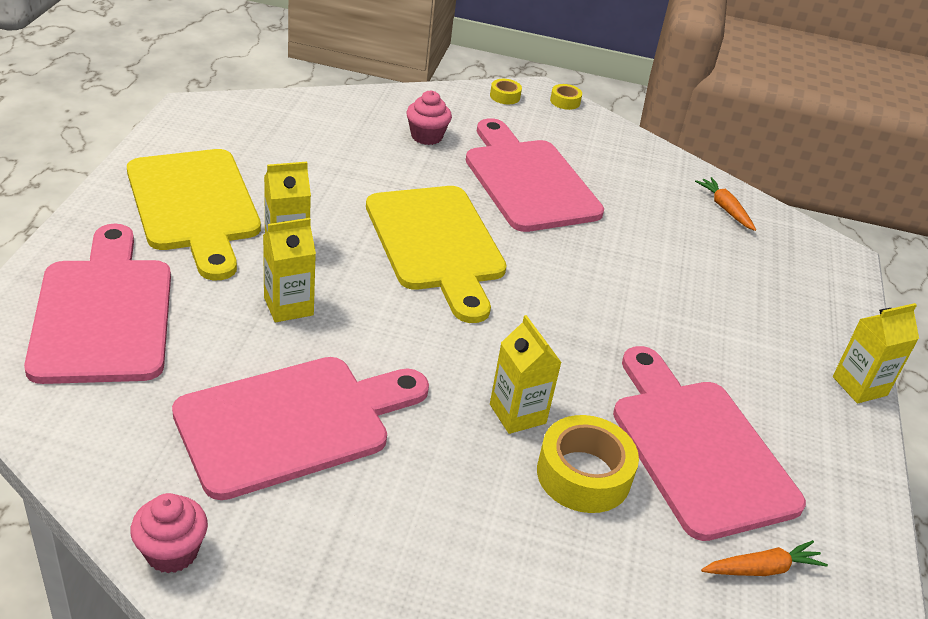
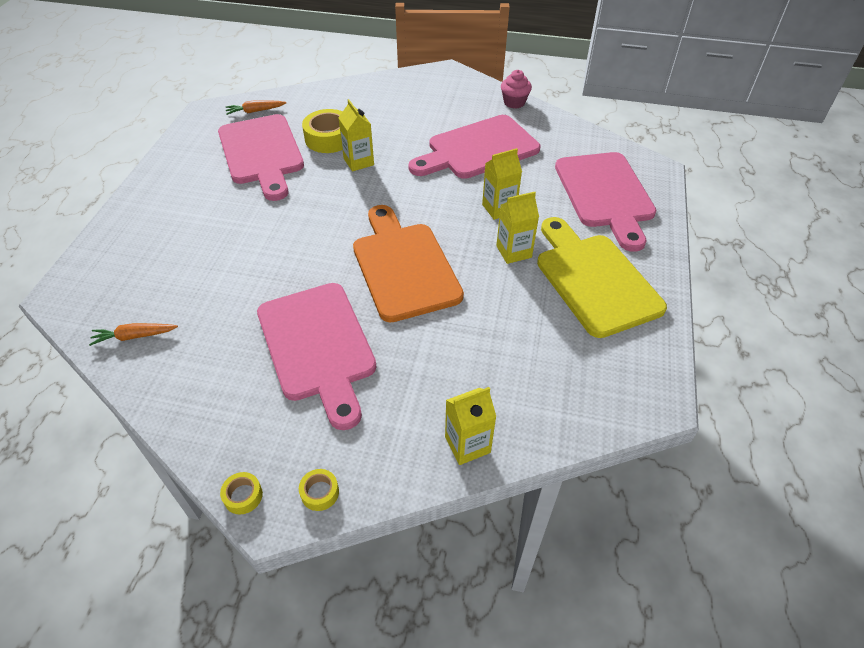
camera: 175 degrees left, 10 degrees up
(426, 136) = (415, 396): pink cupcake -> none
(436, 244) = (404, 266): yellow cutting board -> orange cutting board
(725, 209) = (134, 336): orange carrot -> orange carrot turned 105 degrees clockwise
(859, 386) = (136, 192): yellow carton -> yellow carton (467, 444)

